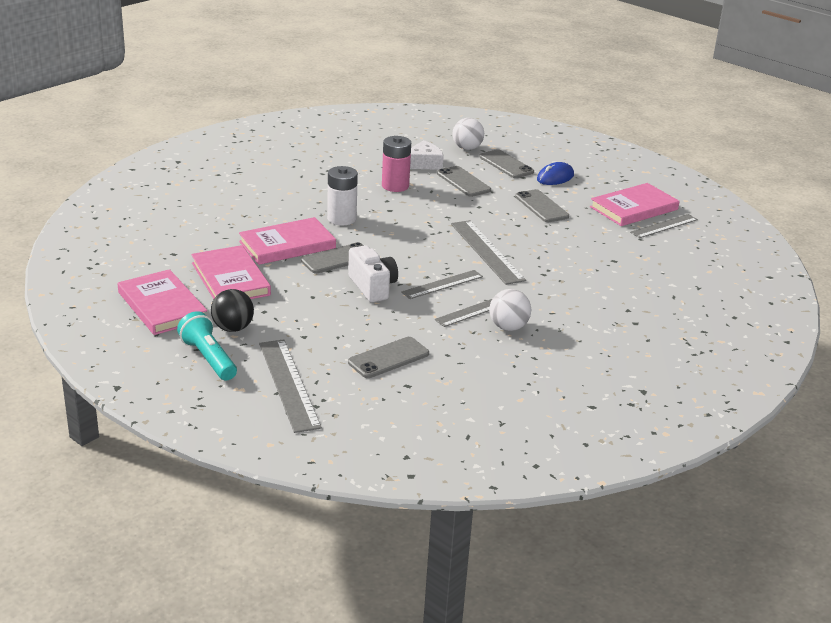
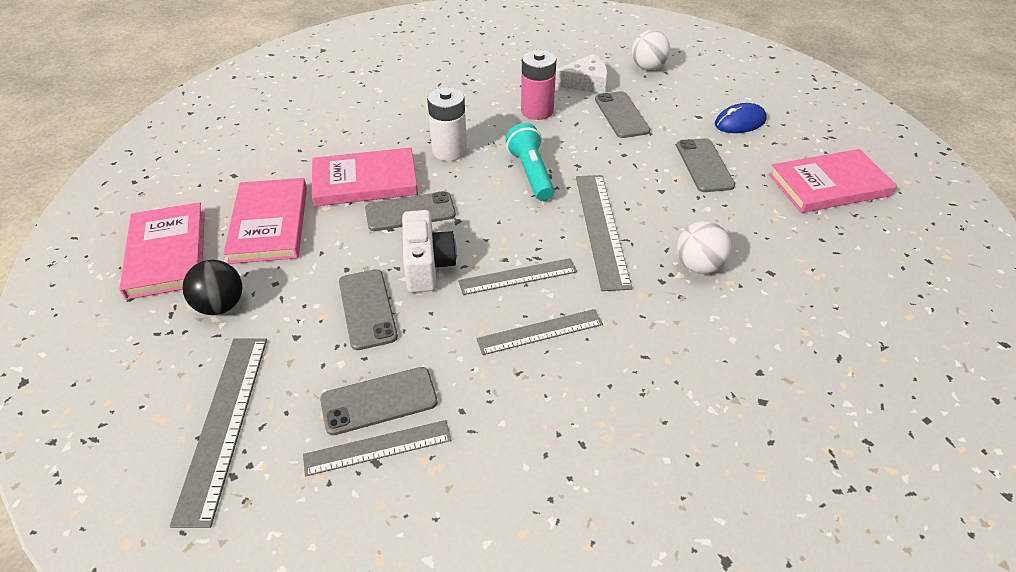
camera: 20 degrees right, 15 degrees up
(208, 358) = (159, 353): turquoise flashlight -> turquoise flashlight (531, 173)
(506, 164) = (685, 96): grey phone -> grey phone (367, 309)
(508, 327) = (570, 373): white ball -> white ball (698, 266)
(664, 226) = (863, 221): grey ruler -> grey ruler (377, 447)

